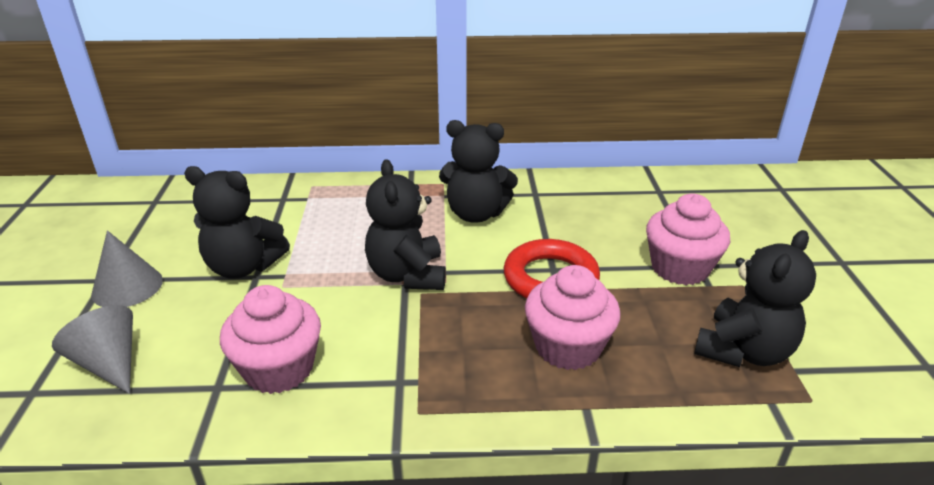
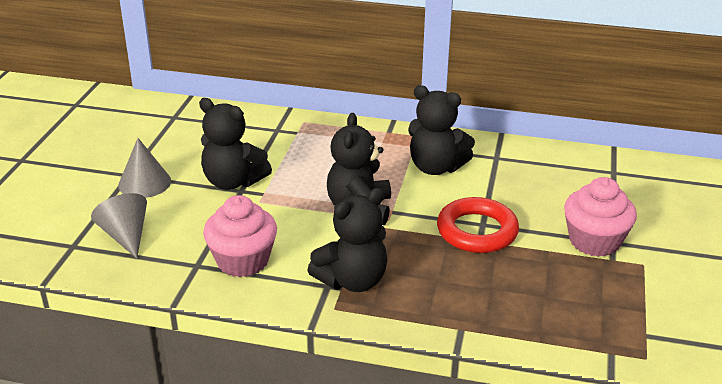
camera: 15 degrees right, 0 degrees up
(568, 347) = (467, 285): pink cupcake -> none
(743, 351) = (611, 314): black teddy bear -> black teddy bear (352, 281)

